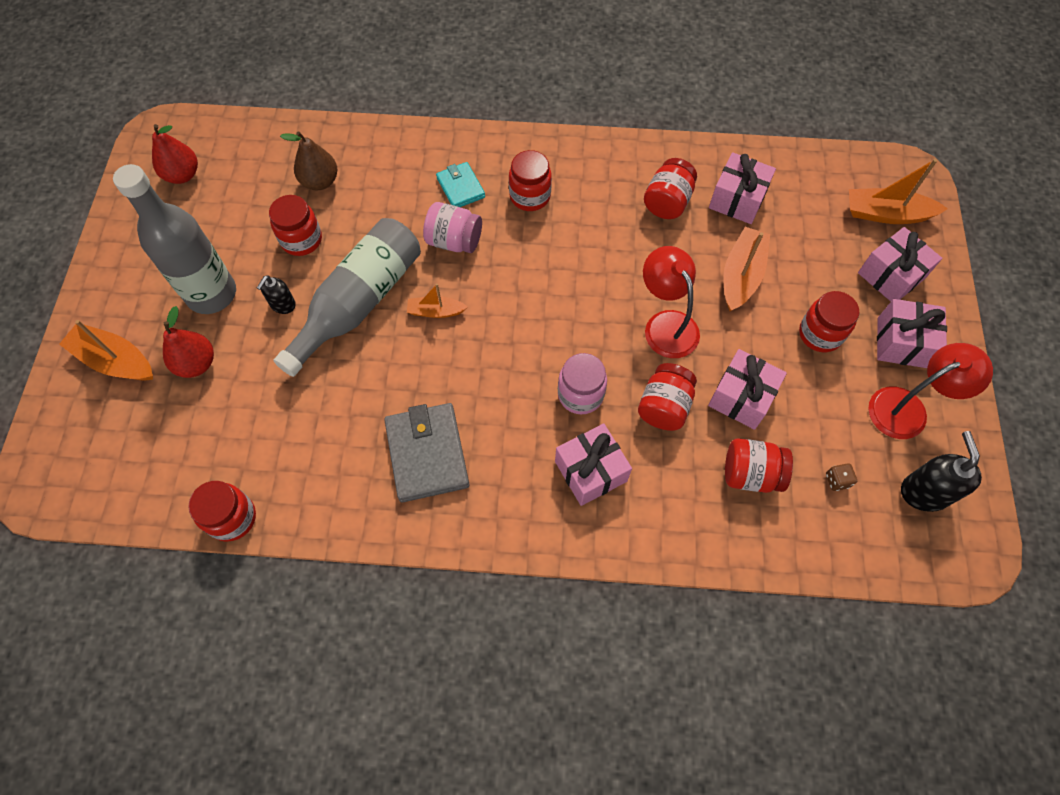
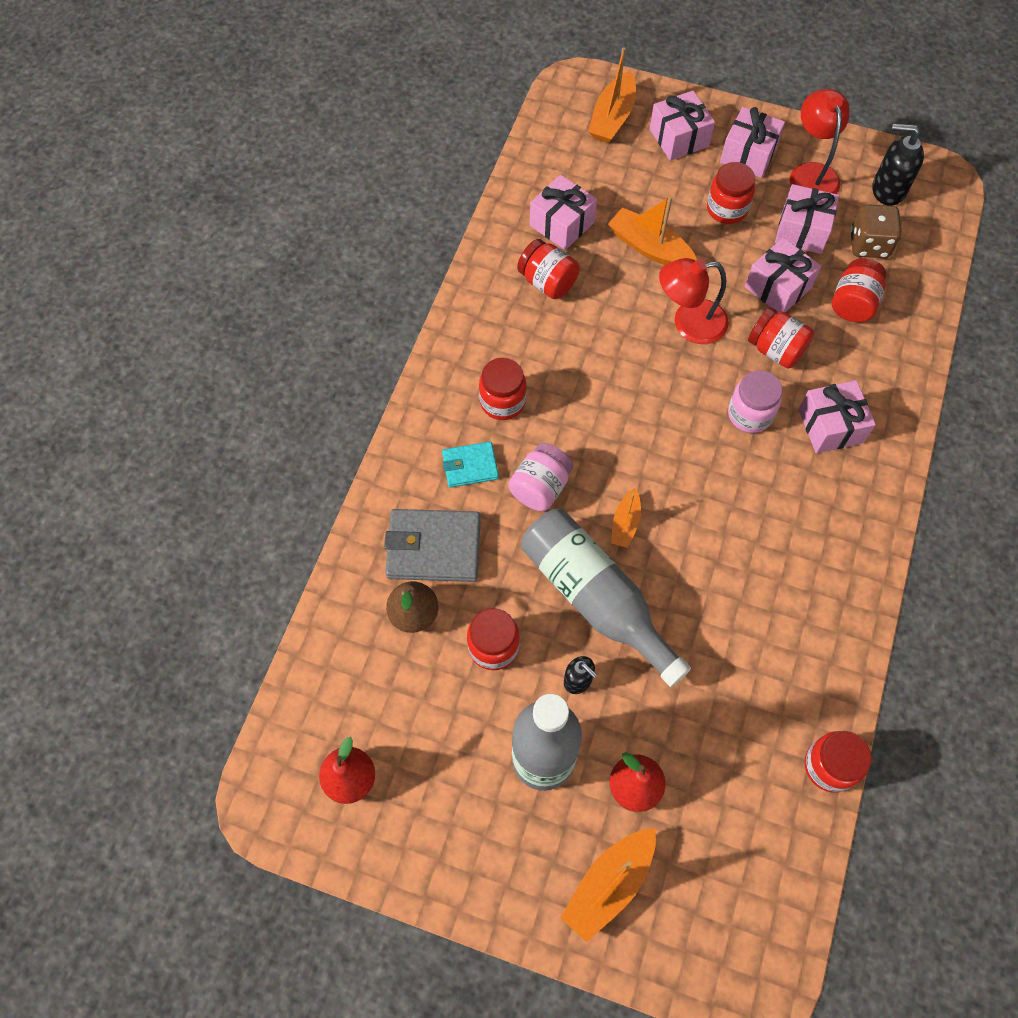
camera: 75 degrees left, 0 degrees up
(427, 454) = (789, 564): grey wallet -> grey wallet (433, 548)
(825, 409) = (802, 230): none -> pink gift
(837, 480) = (868, 244): brown dice -> brown dice, size x2.10

